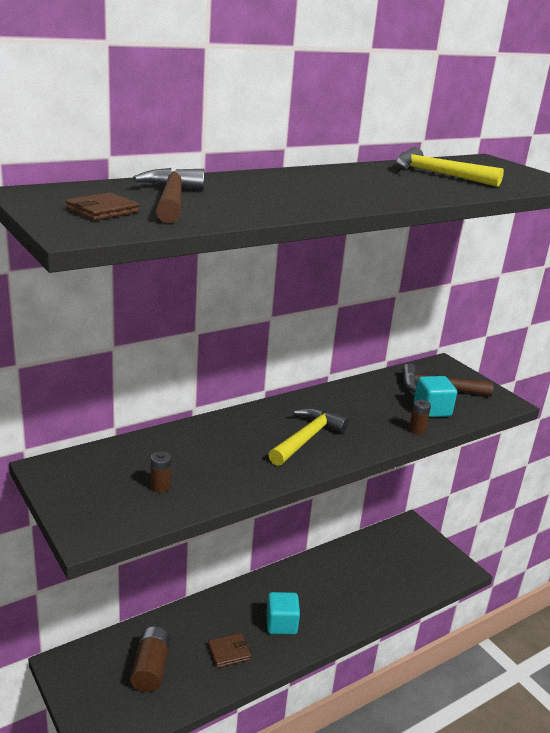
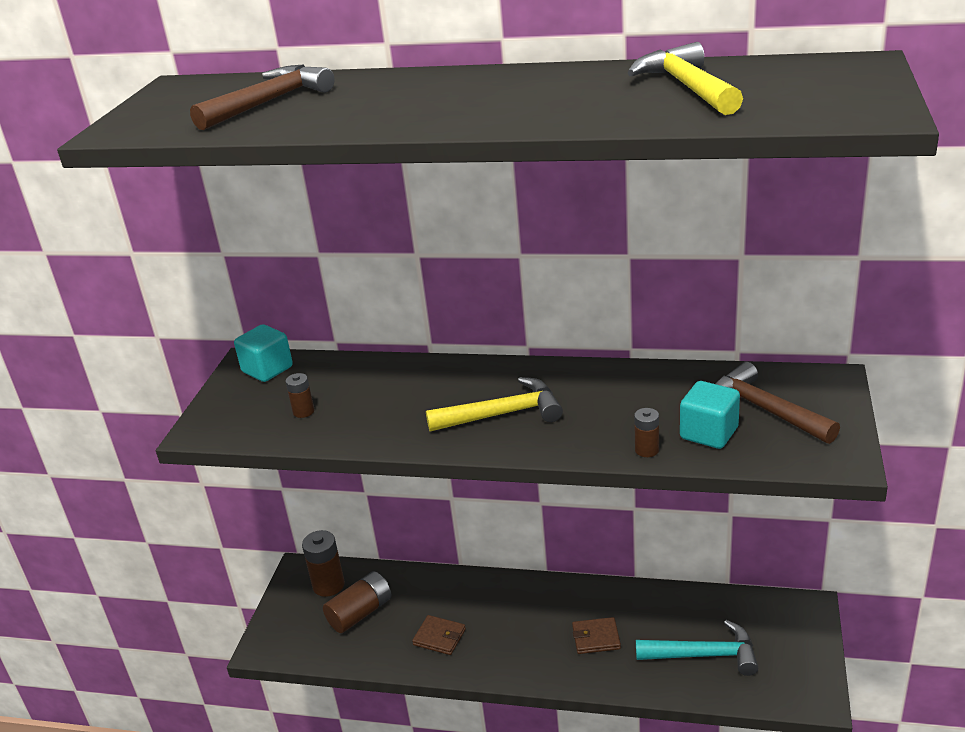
camera: 50 degrees right, 5 degrees up
(100, 662) = (328, 585): none -> brown battery
(102, 210) = (184, 110): brown wallet -> brown wallet (596, 638)
(281, 624) = (518, 639): turquoise cube -> turquoise cube (267, 369)
(391, 576) = (704, 655): none -> turquoise hammer

